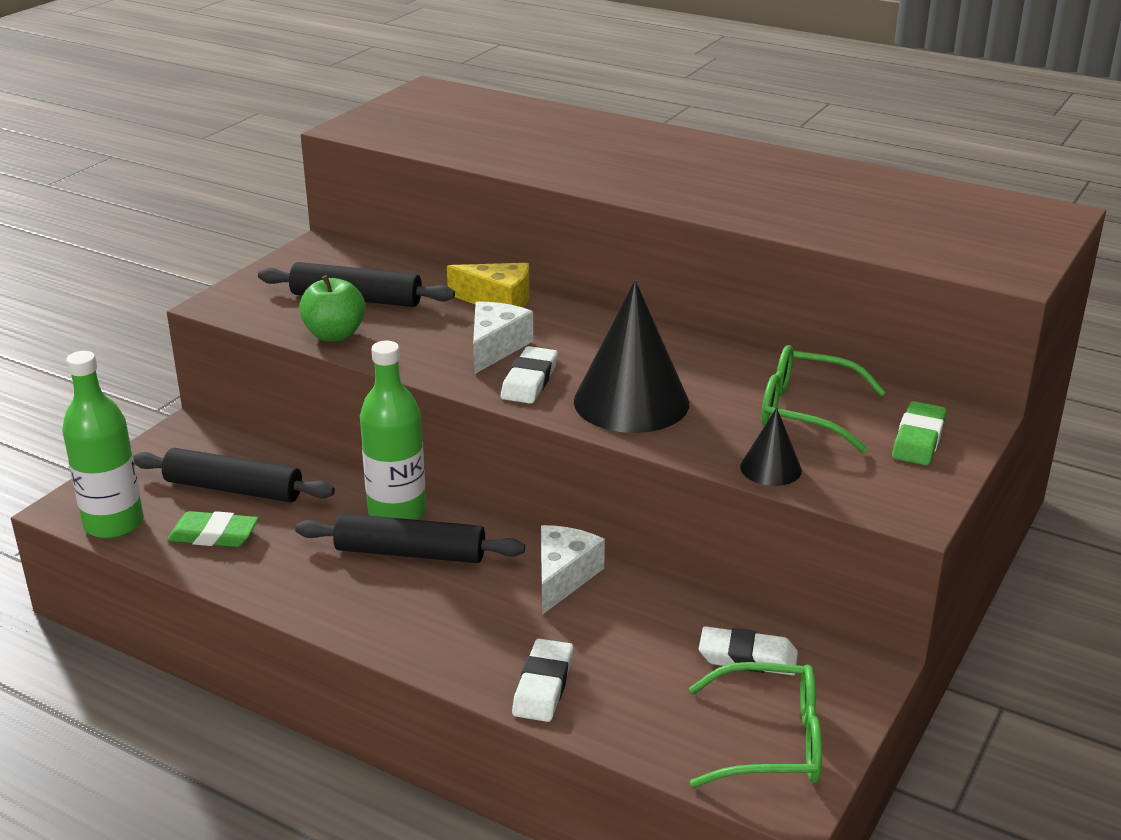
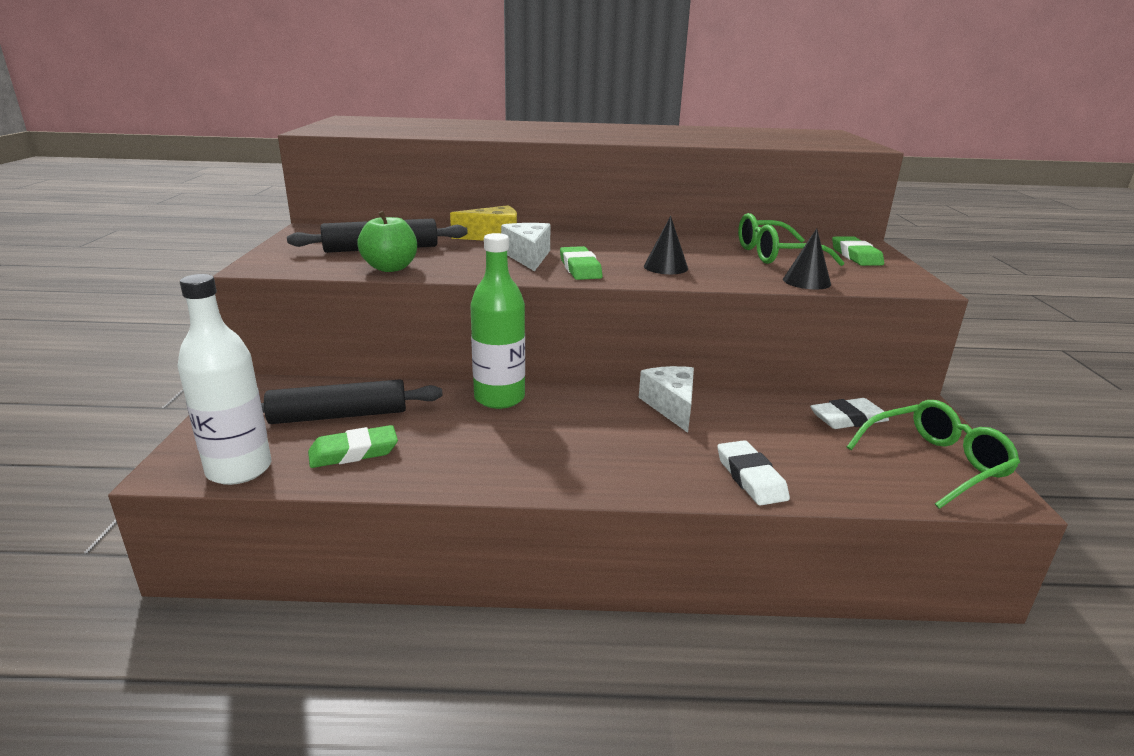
camera: 30 degrees left, 5 degrees down
(114, 524) = (239, 469): green bottle -> white bottle
(410, 553) = (541, 420): black rolling pin -> none
(529, 381) = (580, 268): white eraser -> green eraser
(631, 402) = (665, 267): black cone -> black cone, size x0.49

